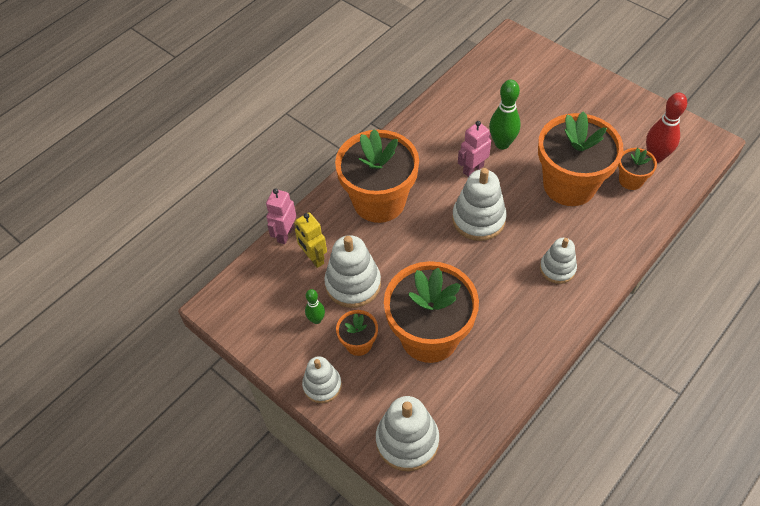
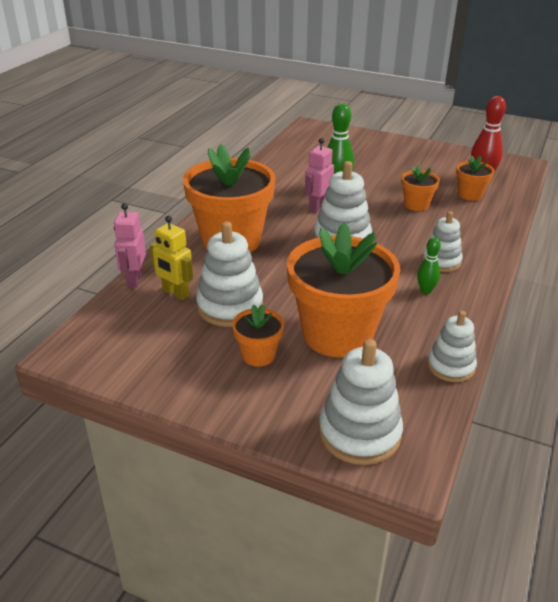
camera: 20 degrees left, 20 degrees down
(316, 319) = (198, 343): green bowling pin -> green bowling pin (425, 290)
(322, 385) = (229, 401): white stacking toy -> white stacking toy (450, 366)
(569, 185) = (416, 205): orange flower pot -> orange flower pot, size x0.46

